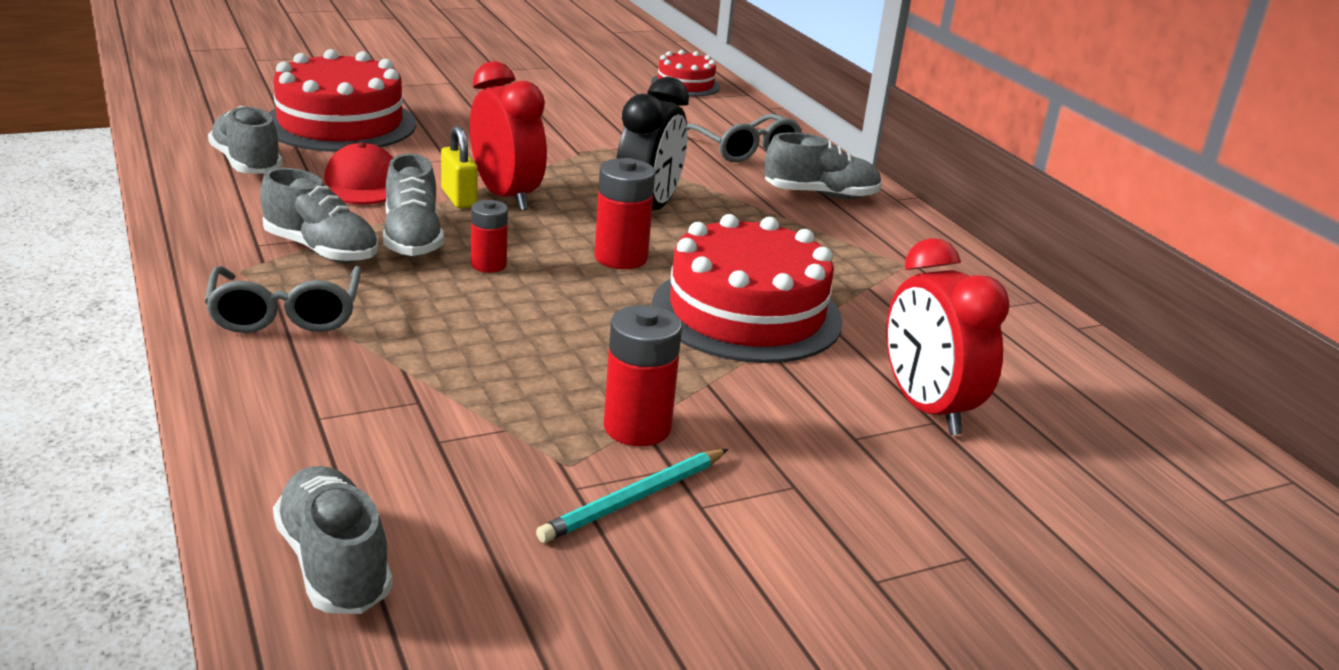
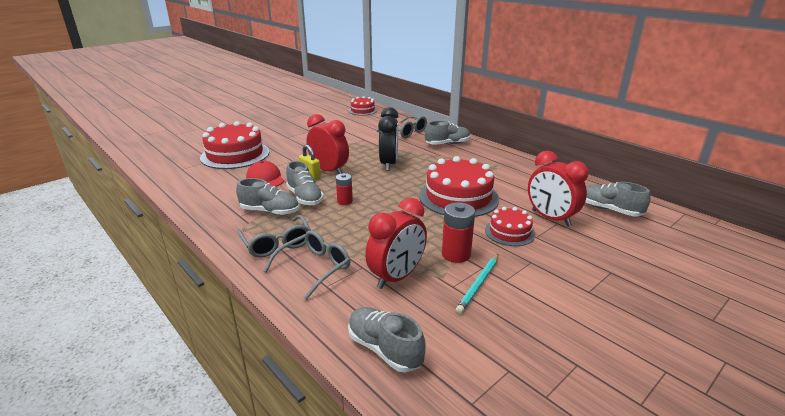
camera: 15 degrees left, 0 degrees up
(247, 164) = (207, 181): grey shoe -> grey shoe (609, 210)
(321, 378) = (314, 268): none -> grey glasses
(472, 438) = (397, 277): none -> red clock
(621, 258) = (394, 186): red battery -> none
(800, 413) = (509, 232): none -> red cake

